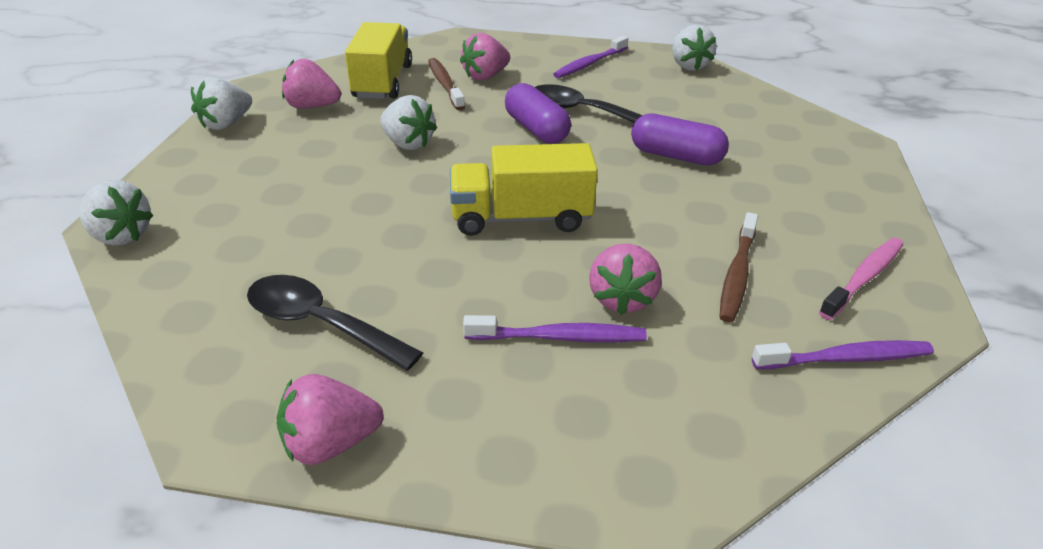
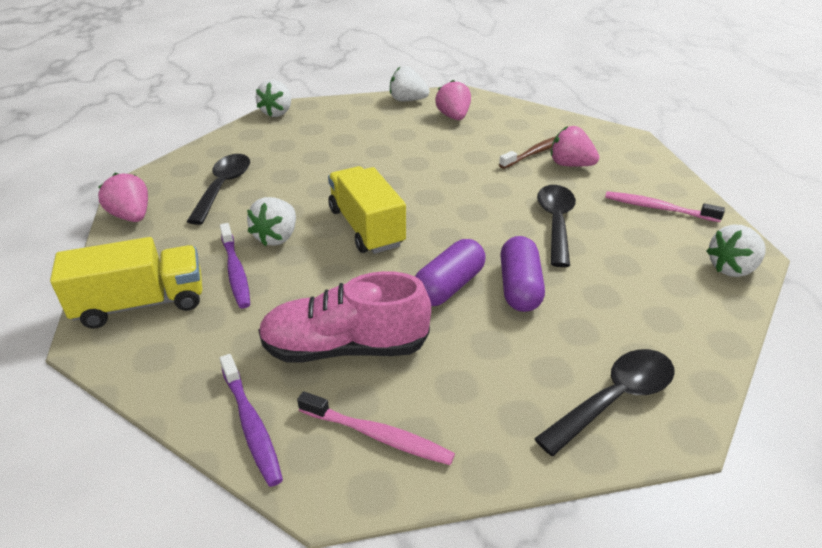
camera: 70 degrees right, 0 degrees up
(382, 82) = (514, 129): yellow truck -> yellow truck (141, 304)
(408, 143) = (433, 161): white strawberry -> white strawberry (277, 237)
(536, 129) = (502, 207): purple capsule -> purple capsule (448, 286)
(590, 64) = (658, 208): purple toothbrush -> pink toothbrush
(622, 299) = (287, 291): pink strawberry -> none
(737, 274) = (345, 348): brown toothbrush -> pink shoe
(828, 156) = (615, 398): none -> black spoon

